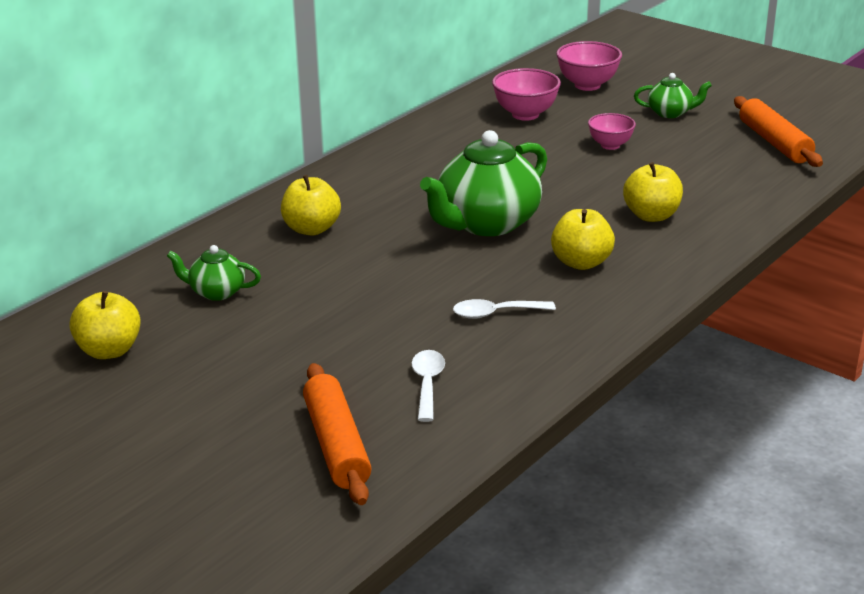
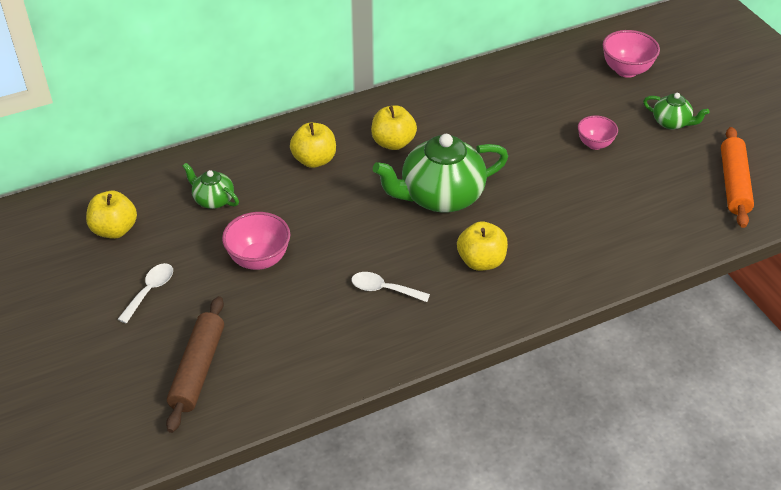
camera: 25 degrees right, 15 degrees up
(337, 445) = (198, 369): orange rolling pin -> brown rolling pin
(427, 384) = (291, 338): white spoon -> white spoon (150, 291)
(525, 114) = (552, 89): pink bowl -> pink bowl (259, 259)
(651, 216) = (570, 231): yellow apple -> yellow apple (393, 143)

